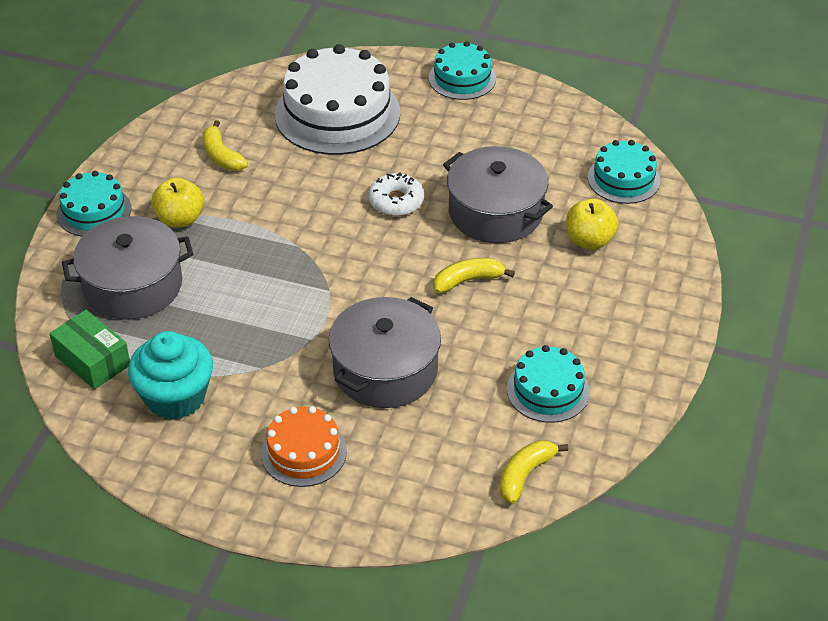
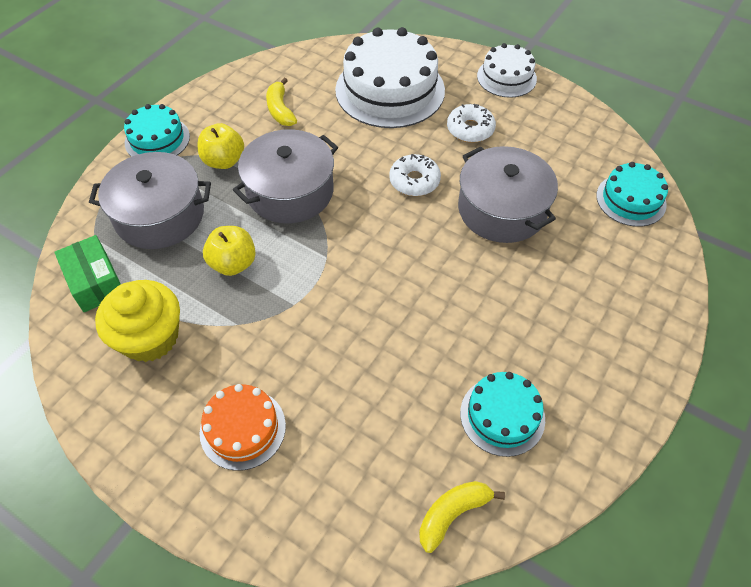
camera: 15 degrees right, 10 degrees up
(175, 397) = (150, 337): turquoise cupcake -> yellow cupcake
(385, 370) = (350, 354): grey pot -> grey pot (290, 191)
(439, 139) = (470, 129): none -> white donut
(462, 78) = (506, 77): turquoise cake -> white cake
(468, 281) = (456, 275): yellow banana -> none
(589, 240) = (583, 257): yellow apple -> yellow apple (233, 263)

